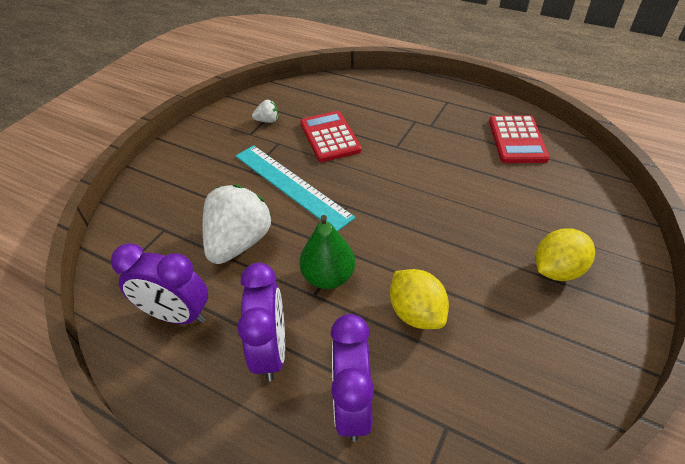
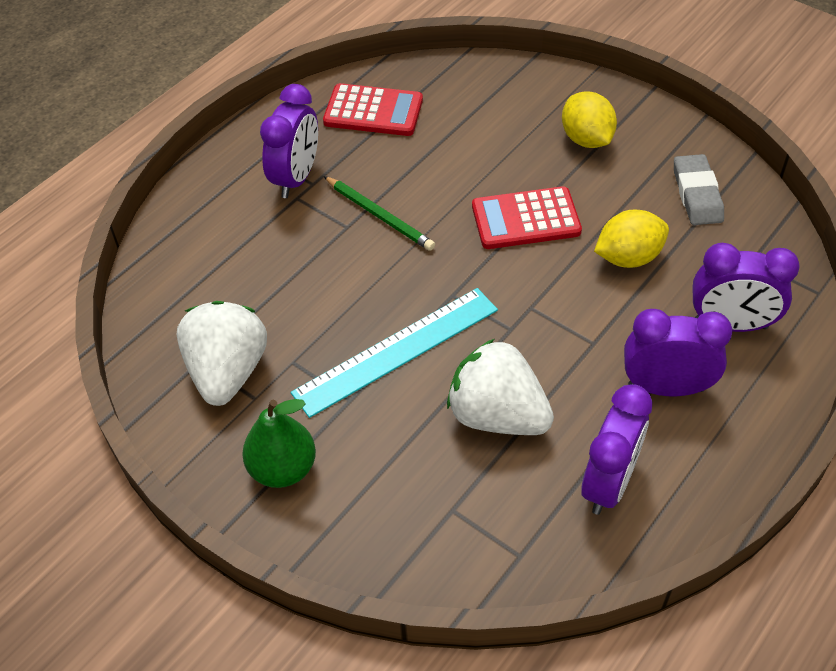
camera: 80 degrees left, 5 degrees up
(267, 121) = (227, 372): white strawberry -> white strawberry, size x2.29
(328, 277) = (569, 326): green pear -> green pear (283, 468)
(330, 137) = (300, 296): red calculator -> red calculator (526, 219)
(412, 159) = (379, 215): none -> green pencil
(432, 118) = (296, 178): none -> purple clock
(524, 368) = (697, 194): none -> grey eraser

